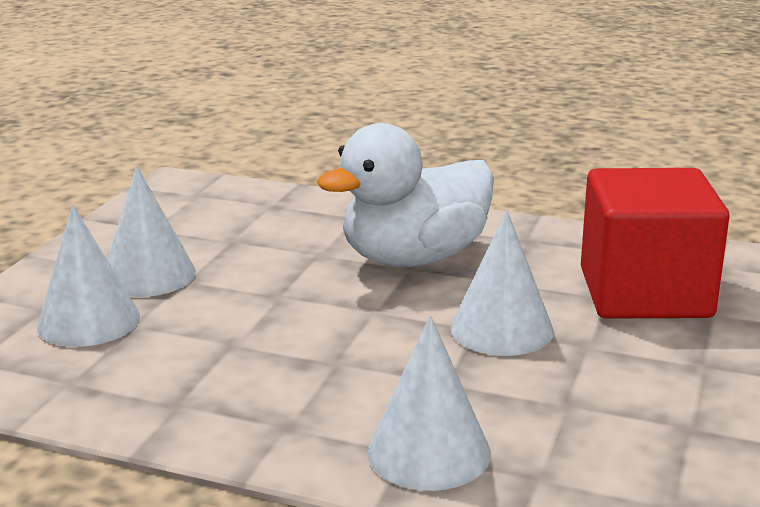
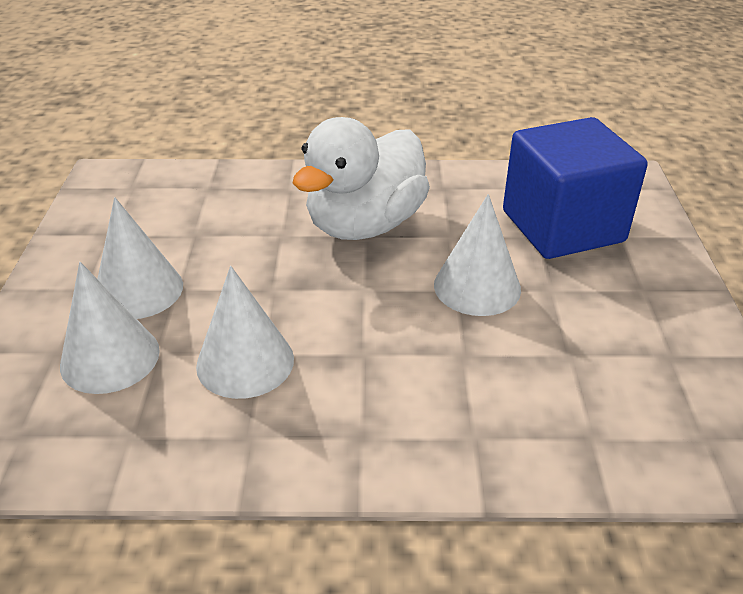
camera: 20 degrees left, 15 degrees up
(429, 452) = (494, 434): white cone -> white cone (245, 362)
(645, 293) = (562, 226): red cube -> blue cube

